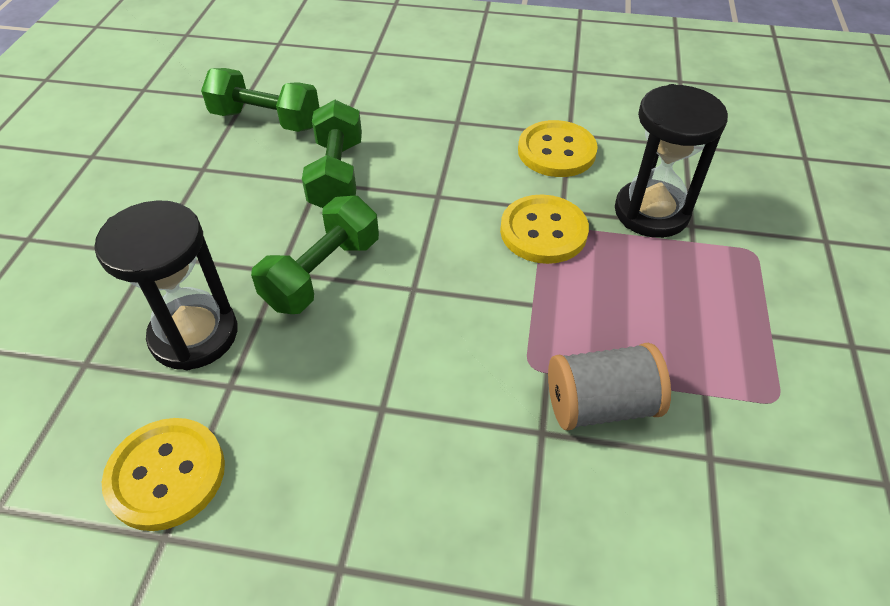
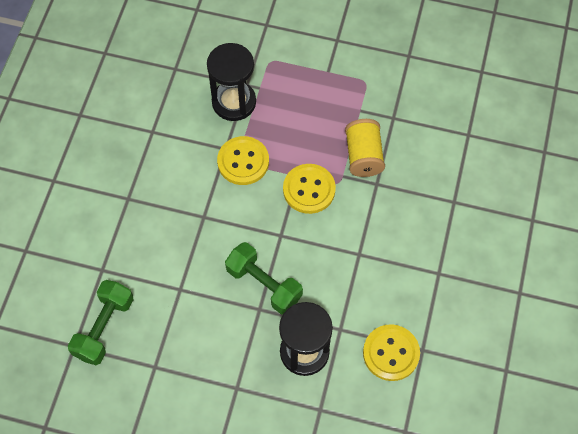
camera: 85 degrees left, 15 degrees up
(337, 175) = (175, 277): green dumbbell -> none
(556, 151) = (170, 142): yellow button -> yellow button (309, 189)
(600, 405) = (363, 156): grey spool -> yellow spool

